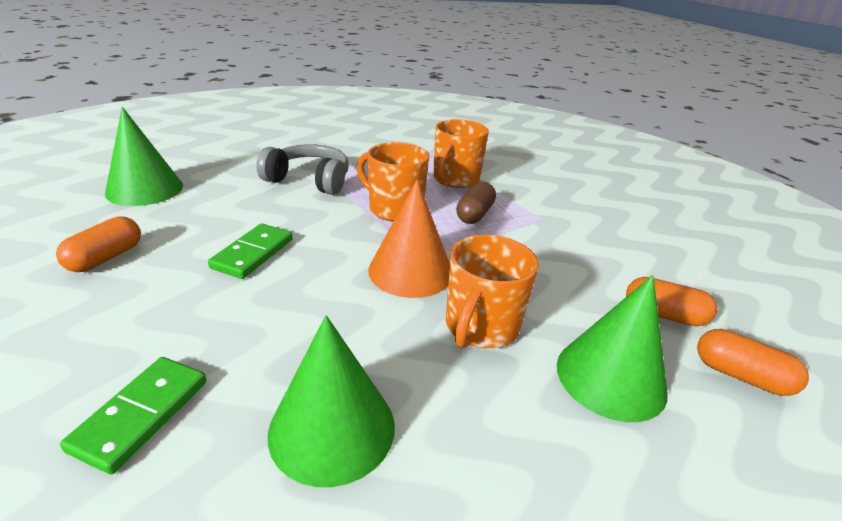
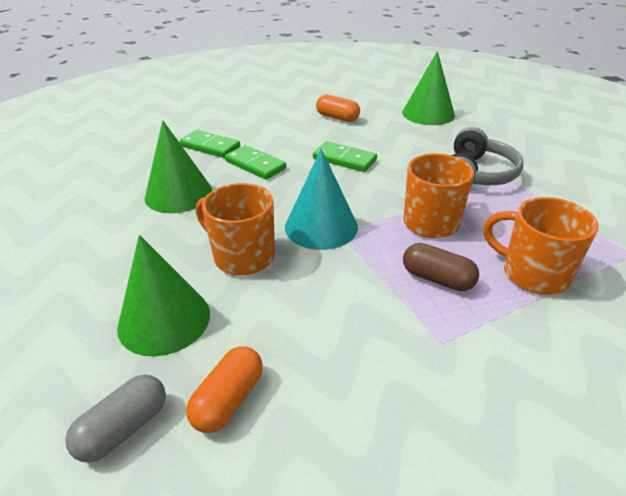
camera: 100 degrees right, 5 degrees up
(245, 338) = (255, 165): none -> green domino
(410, 271) = (321, 226): orange cone -> turquoise cone
(741, 376) = (123, 428): orange capsule -> grey capsule

